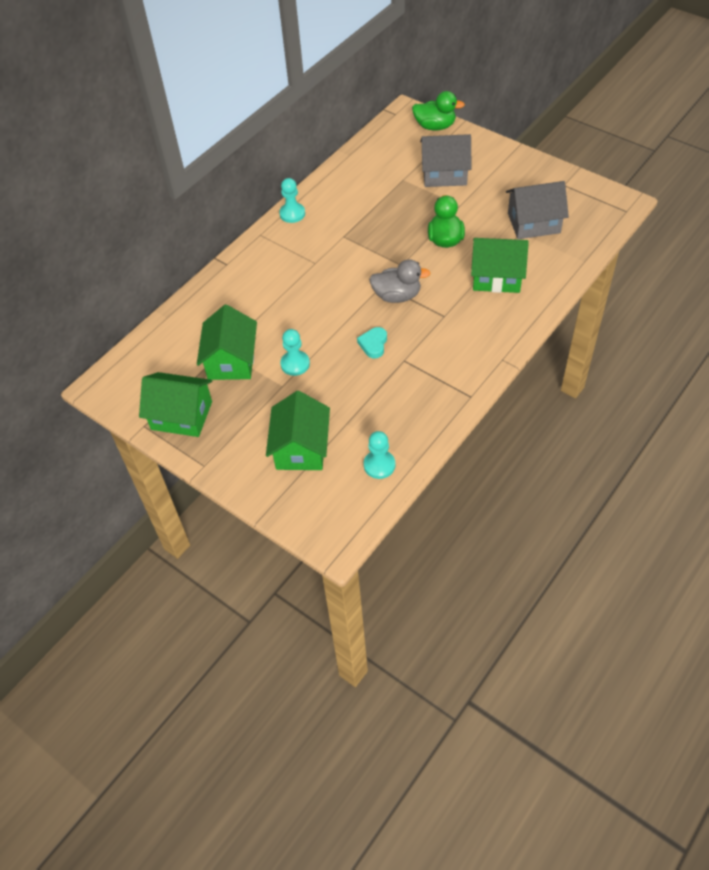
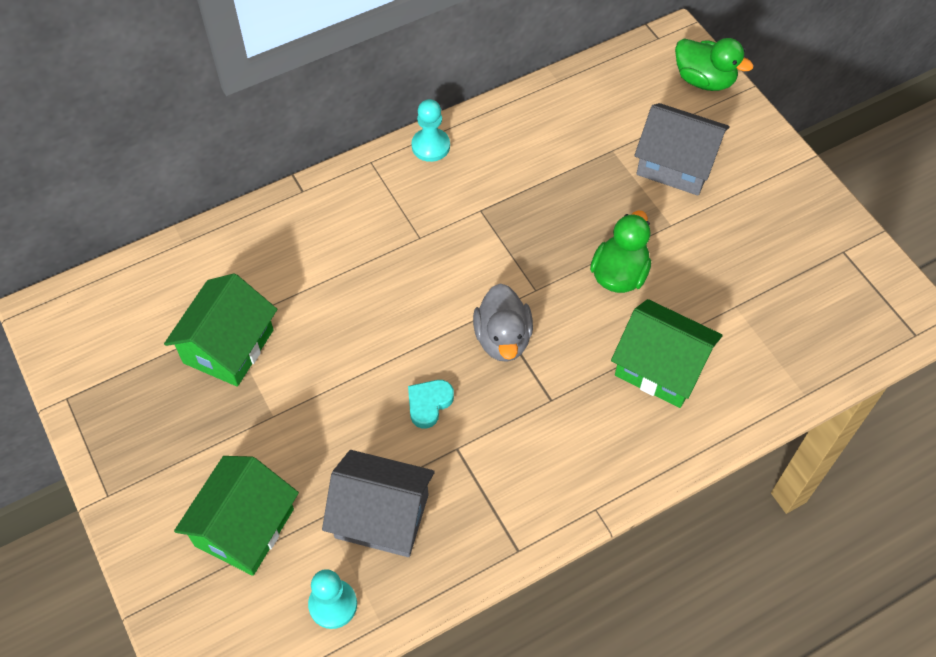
camera: 20 degrees right, 5 degrees up
(181, 415) = (121, 404): green house -> none
(295, 364) = (307, 389): turquoise pawn -> none
(397, 296) = (503, 338): grey duck -> grey duck turned 60 degrees clockwise
(533, 223) = (763, 298): grey house -> grey house (382, 516)

